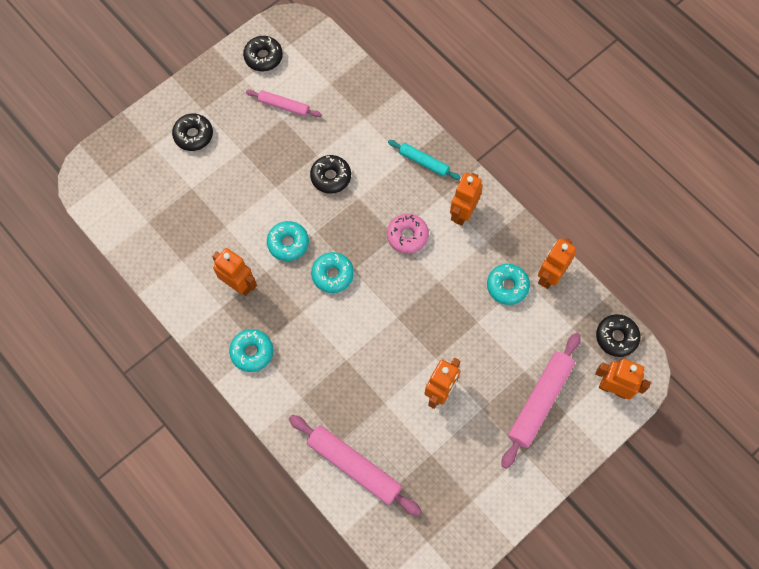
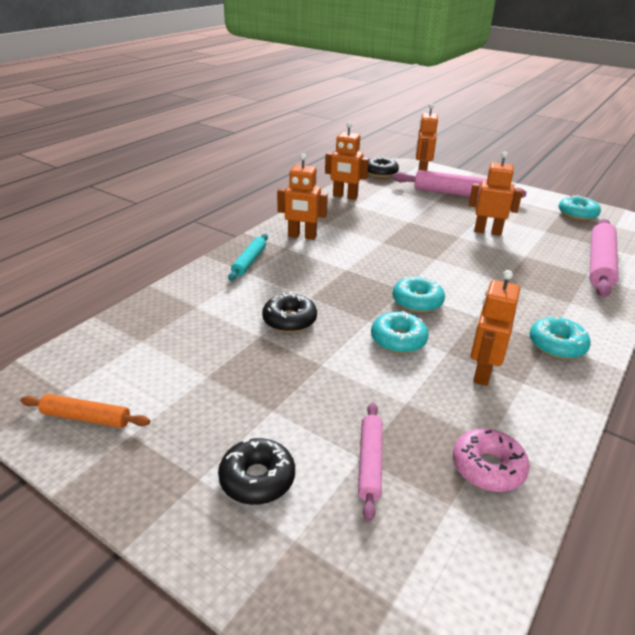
camera: 105 degrees left, 35 degrees down
(263, 57) = (86, 418): black donut -> orange rolling pin
(284, 106) = (184, 378): pink rolling pin -> pink rolling pin (370, 463)
(407, 236) = (343, 262): pink donut -> pink donut (488, 467)
(507, 286) = (366, 211): turquoise donut -> turquoise donut (577, 214)

